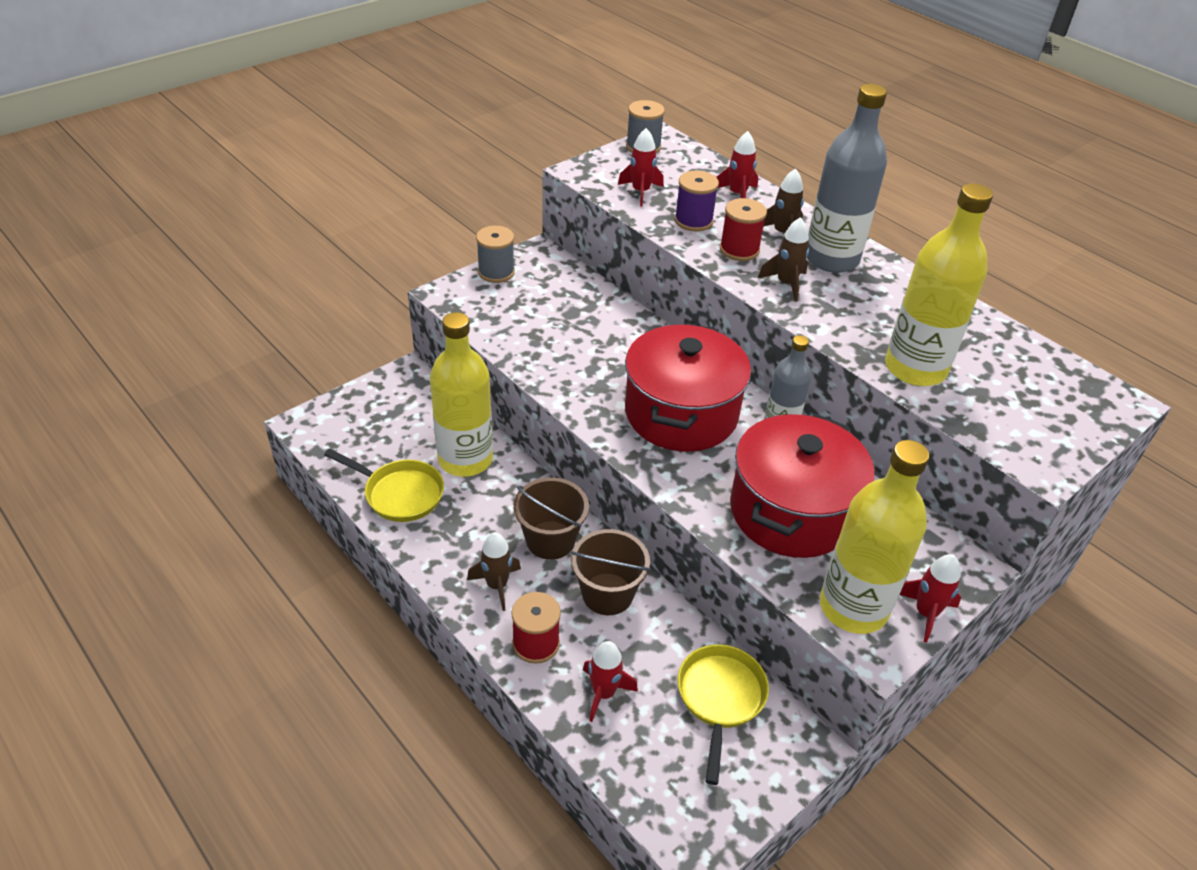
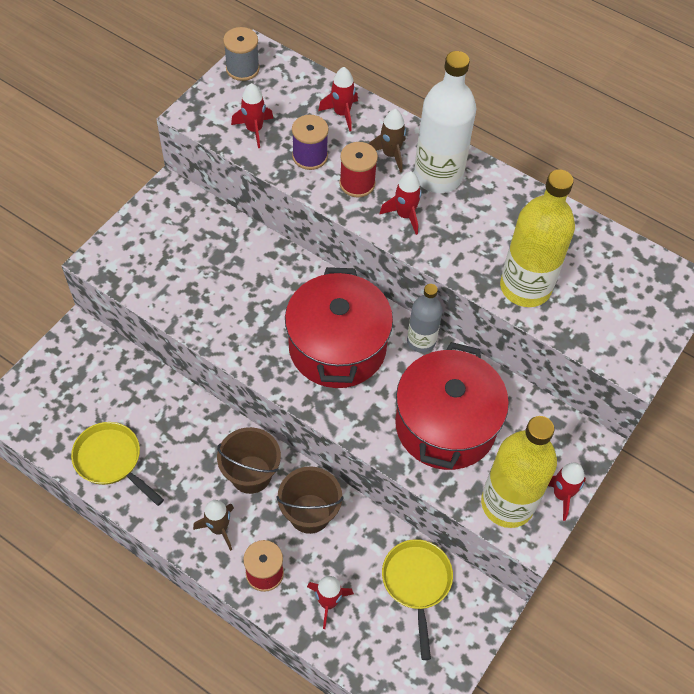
camera: 15 degrees left, 15 degrees up
(400, 494) = (111, 460): yellow pan -> yellow pan turned 150 degrees counterclockwise
(465, 459) = (157, 411): yellow bottle -> none
(496, 272) = (136, 224): grey spool -> none
(786, 284) = (404, 215): brown rocket -> red rocket
(831, 259) = (438, 176): grey bottle -> white bottle

